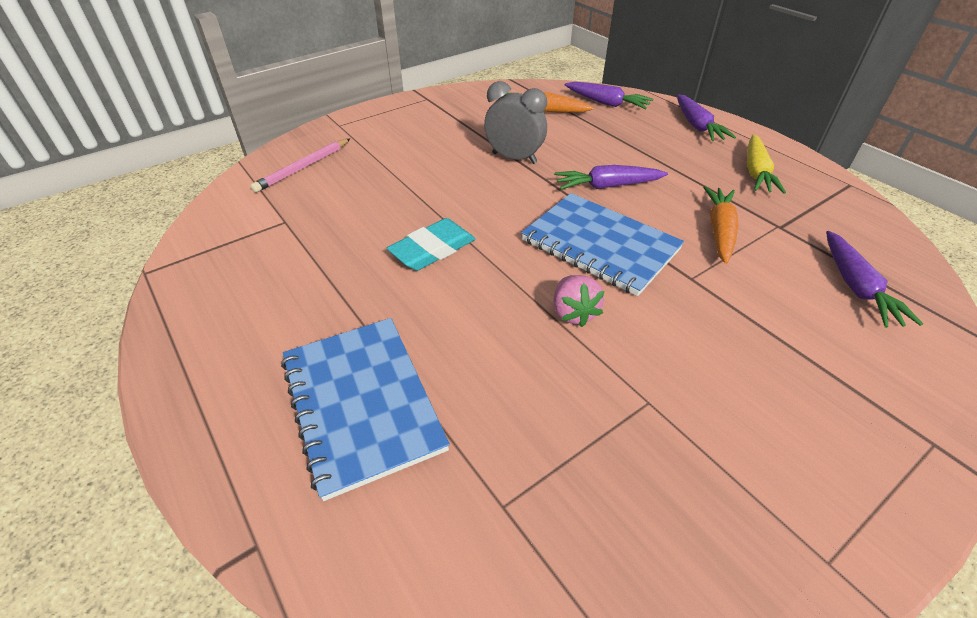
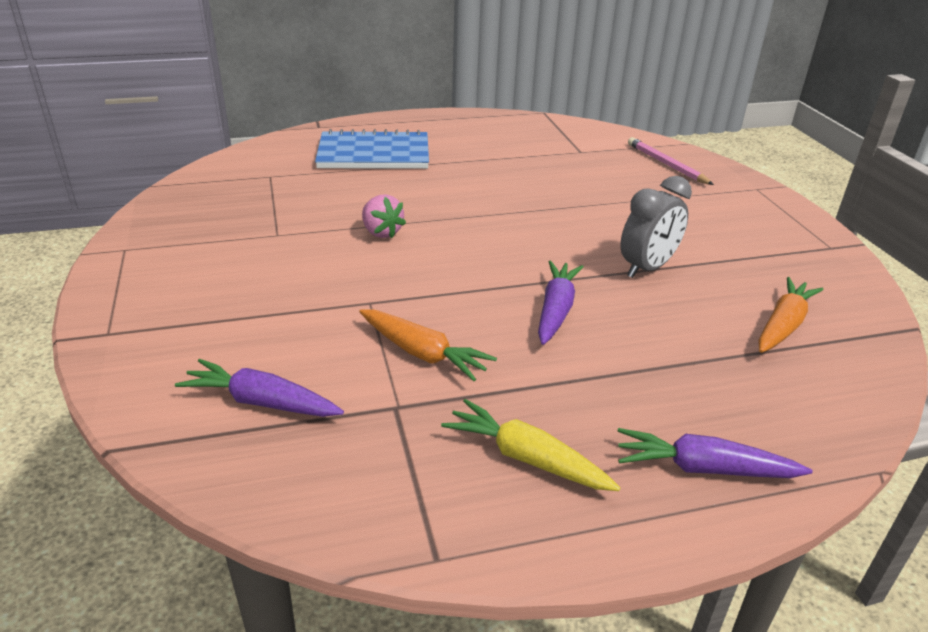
camera: 110 degrees right, 10 degrees down
(433, 249) = (504, 196): turquoise eraser -> none
(573, 313) = (381, 232): pink strawberry -> pink strawberry turned 135 degrees counterclockwise
(600, 245) = (453, 270): blue notebook -> none
(606, 103) = (811, 396): purple carrot -> none

